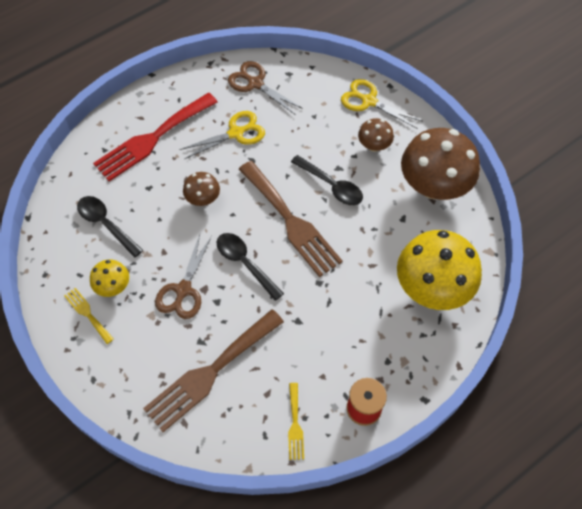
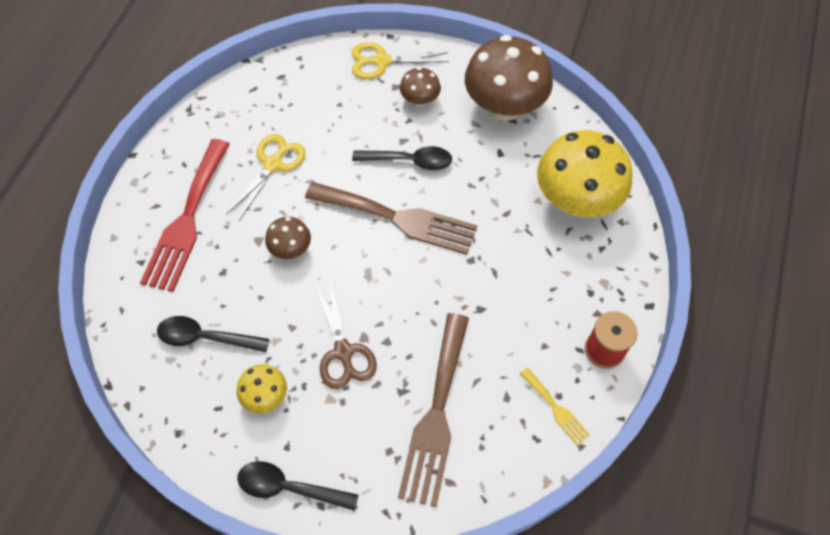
camera: 35 degrees left, 0 degrees up
(87, 313) = (260, 442): yellow fork -> none
(245, 263) = (384, 286): black spoon -> black spoon (289, 487)
(255, 83) = (254, 104): brown scissors -> none

